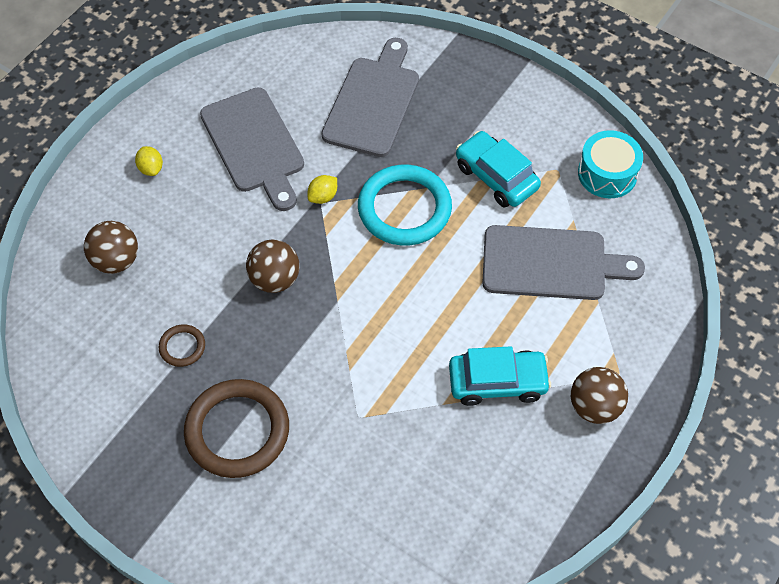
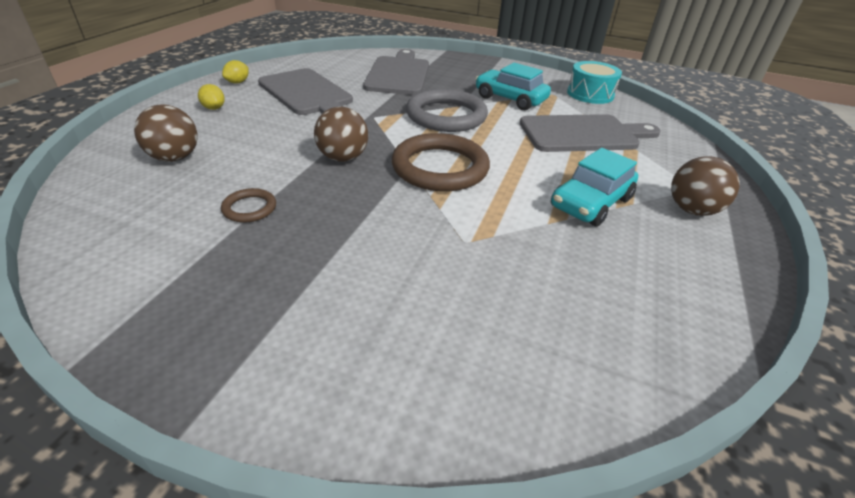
camera: 15 degrees left, 20 degrees down
(237, 431) = (325, 269): brown ring -> brown ring (440, 167)
(323, 197) = (374, 114): yellow lemon -> yellow lemon (238, 82)
(404, 208) = (446, 116): turquoise ring -> grey ring
(497, 382) = (590, 203): turquoise car -> turquoise car turned 150 degrees clockwise

